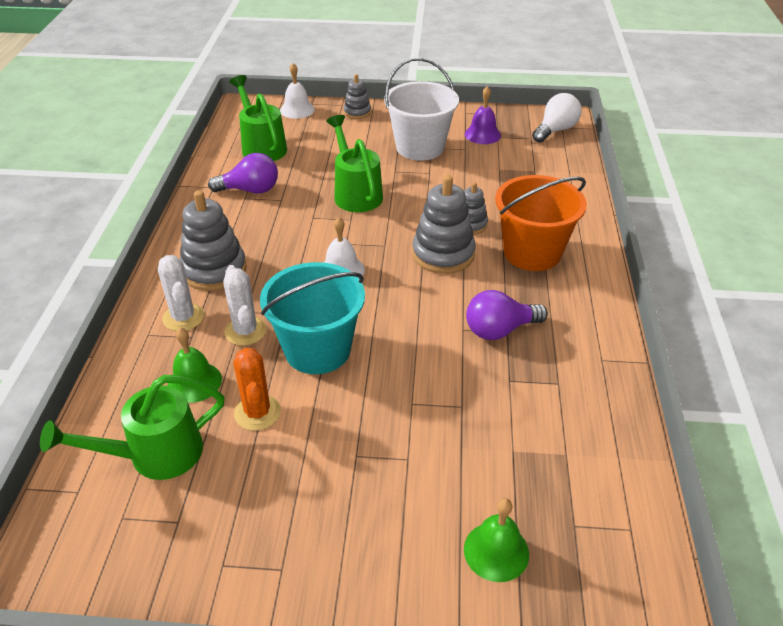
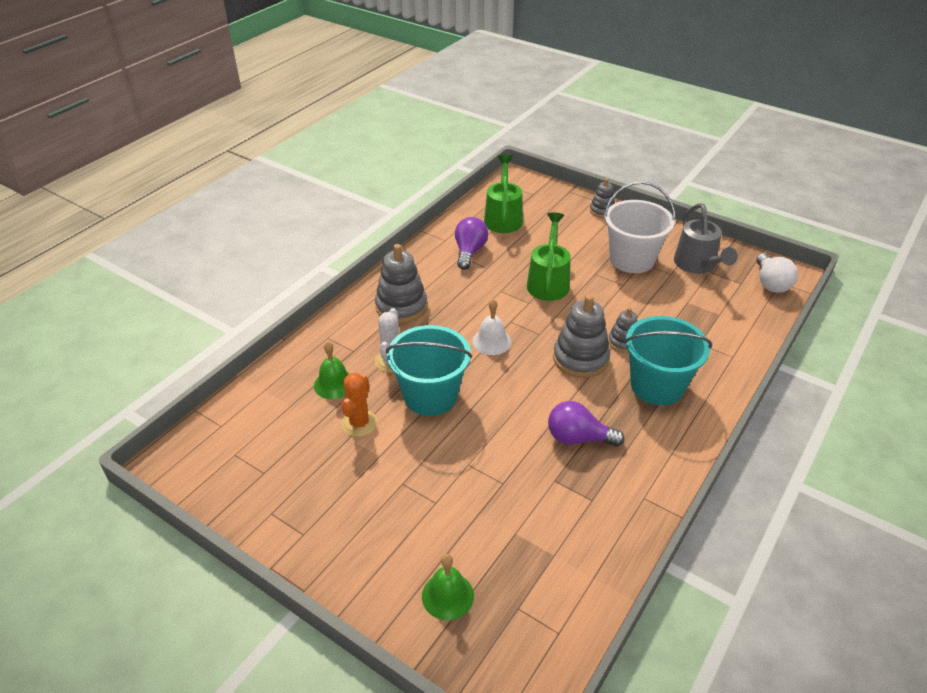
camera: 30 degrees right, 0 degrees up
(154, 455) = (278, 423): green watering can -> none
(183, 317) = (357, 334): white cactus -> none
(250, 190) = (469, 252): purple light bulb -> purple light bulb turned 105 degrees counterclockwise
(297, 110) = (553, 193): white bell -> none
(482, 134) = (697, 265): purple bell -> grey watering can
(532, 252) = (657, 386): orange bucket -> turquoise bucket
(555, 130) = (771, 283): white light bulb -> white light bulb turned 105 degrees clockwise

